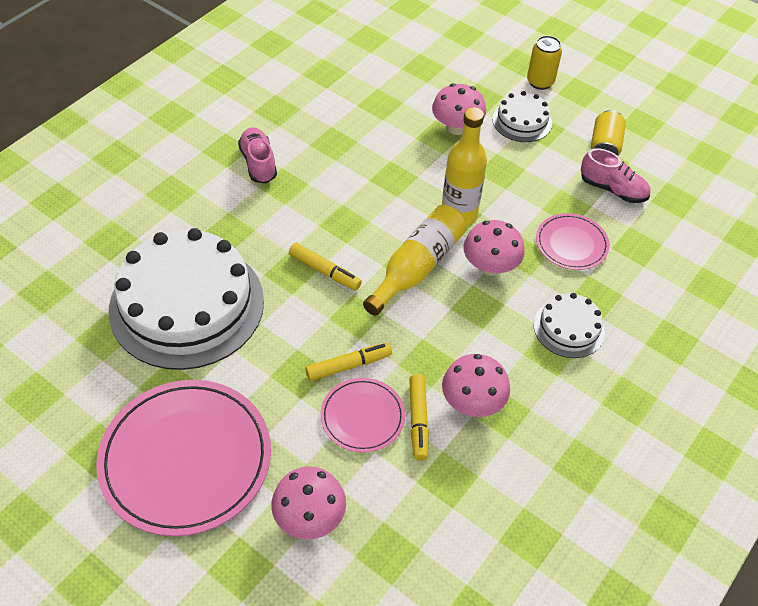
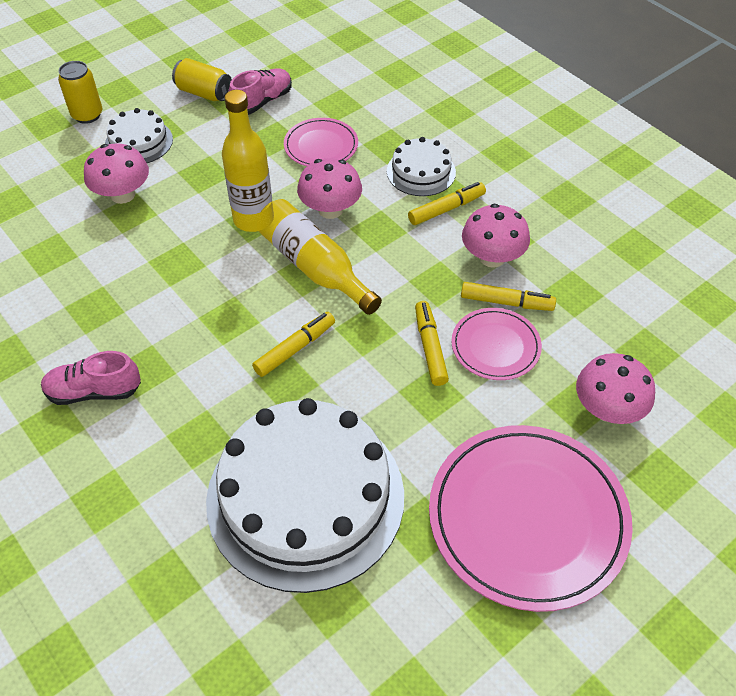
camera: 75 degrees left, 0 degrees up
(525, 356) = (446, 209): none -> yellow marker

